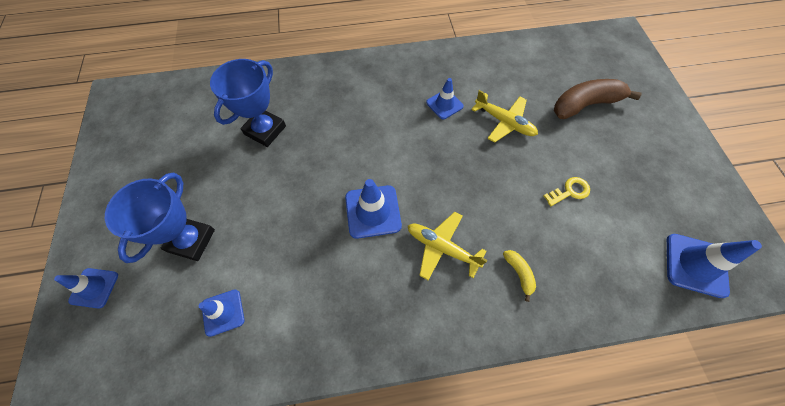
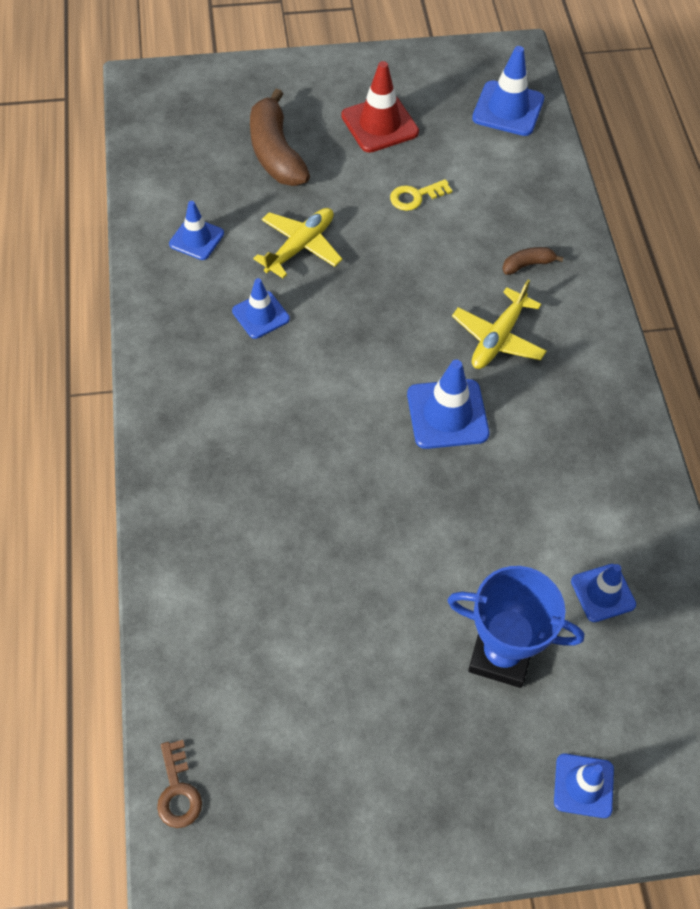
camera: 90 degrees left, 5 degrees down
(155, 89) = (178, 791): none -> brown key
(265, 130) = (295, 571): blue trophy -> none
(499, 69) = (196, 239): none -> blue traffic cone
(519, 273) = (527, 265): yellow banana -> brown banana
(569, 191) = (415, 196): yellow key -> yellow key turned 90 degrees counterclockwise
(637, 166) = (379, 124): none -> red traffic cone

